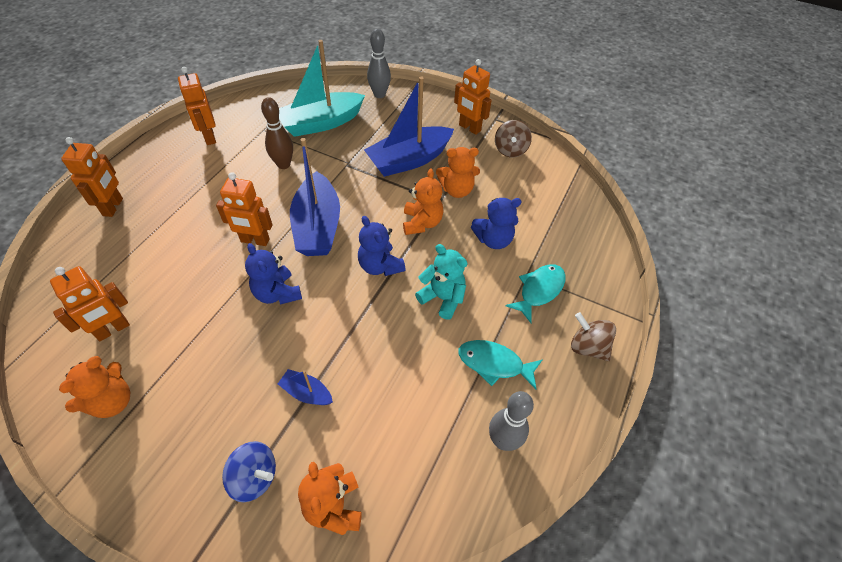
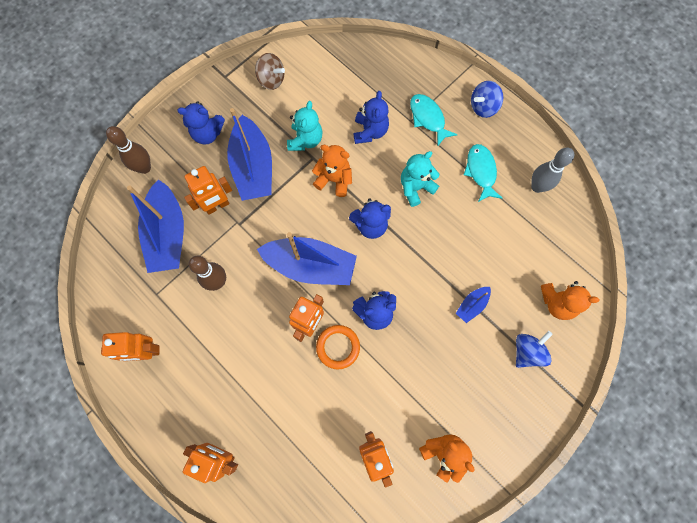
camera: 70 degrees left, 20 degrees up
(232, 270) = (338, 347): none -> orange ring
(321, 123) = (168, 234): turquoise boat -> blue boat
(379, 94) = (144, 168): grey bowling pin -> brown bowling pin
(430, 123) = (208, 134): none -> blue teddy bear
(457, 190) = (305, 140): orange teddy bear -> turquoise teddy bear
(469, 128) = (229, 103): orange robot -> orange robot (217, 206)
(494, 364) = (481, 171): turquoise fish -> turquoise fish turned 135 degrees clockwise
(587, 347) = (483, 107): brown spinning top -> blue spinning top

